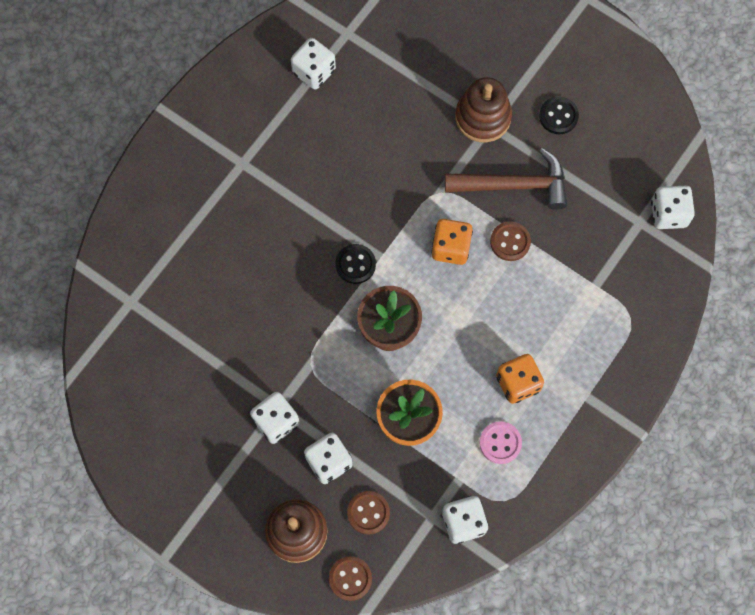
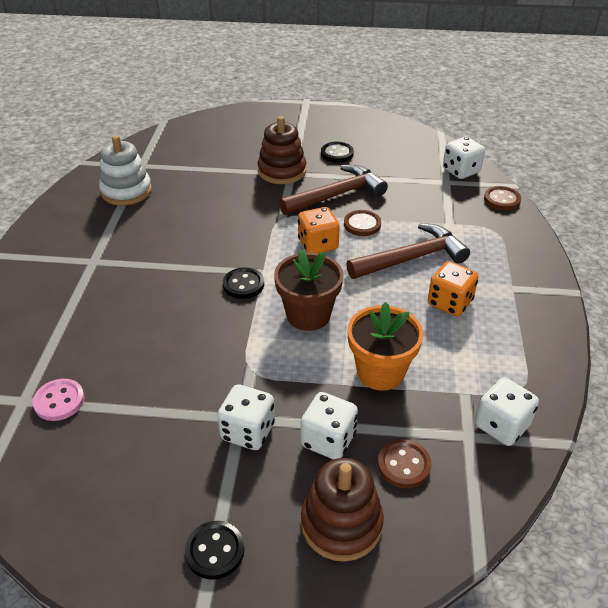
camera: 30 degrees left, 30 degrees down
(205, 504) = (215, 551): none -> black button
(314, 72) = (126, 191): white dice -> white stacking toy
(350, 578) = (436, 539): brown button -> brown button (502, 200)
(500, 443) = (475, 349): pink button -> pink button (59, 401)
(524, 312) = (412, 258): none -> brown hammer

